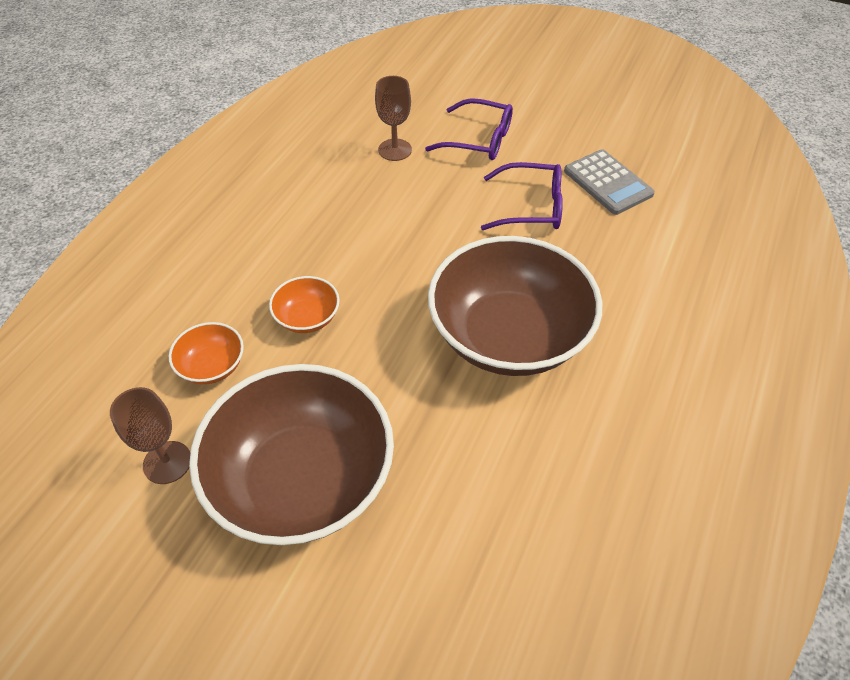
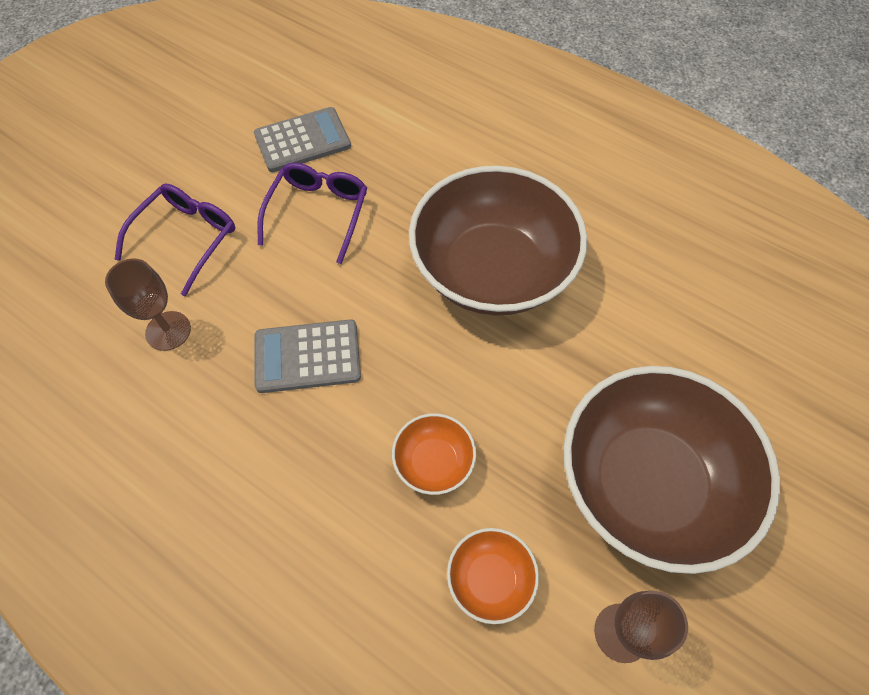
camera: 80 degrees left, 10 degrees up
(388, 227) = (307, 356): none -> grey calculator

